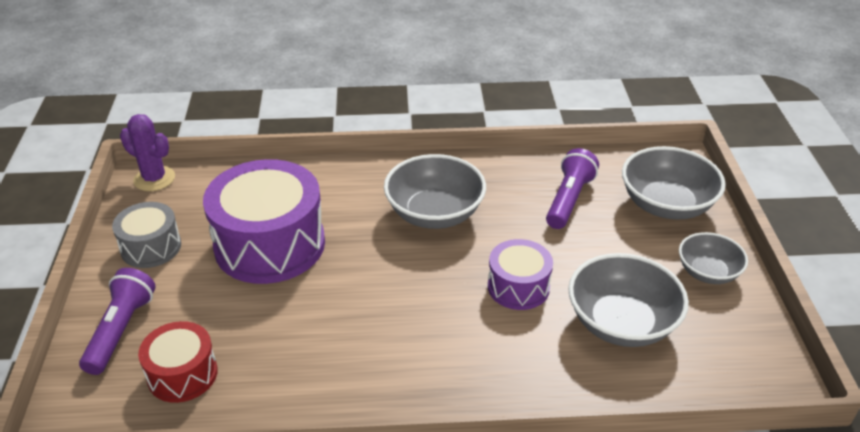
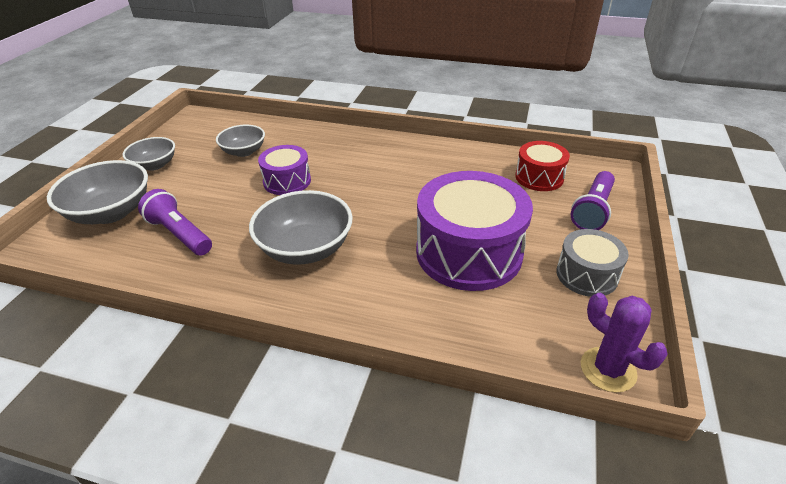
camera: 160 degrees left, 0 degrees up
(569, 200) = (180, 234): purple flashlight -> purple flashlight turned 90 degrees clockwise
(621, 323) = (244, 151): grey bowl -> grey bowl, size x0.61

